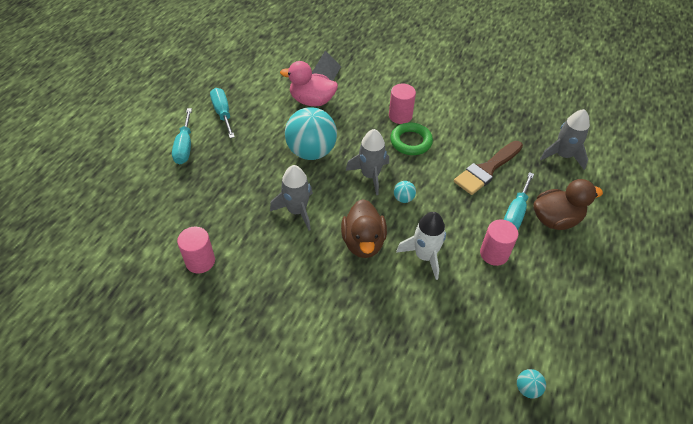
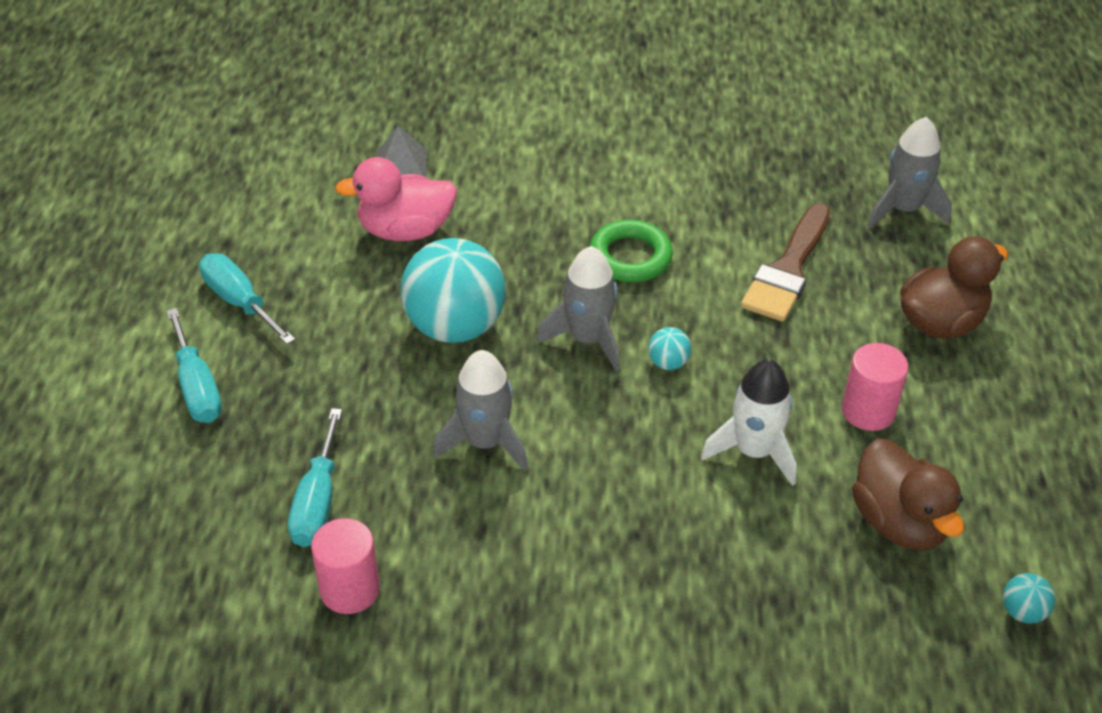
camera: 20 degrees left, 5 degrees down
(363, 242) = (635, 461): brown duck -> brown duck (899, 522)
(400, 116) = (587, 215): pink cylinder -> none
(515, 213) = (871, 331): turquoise screwdriver -> turquoise screwdriver (317, 502)

